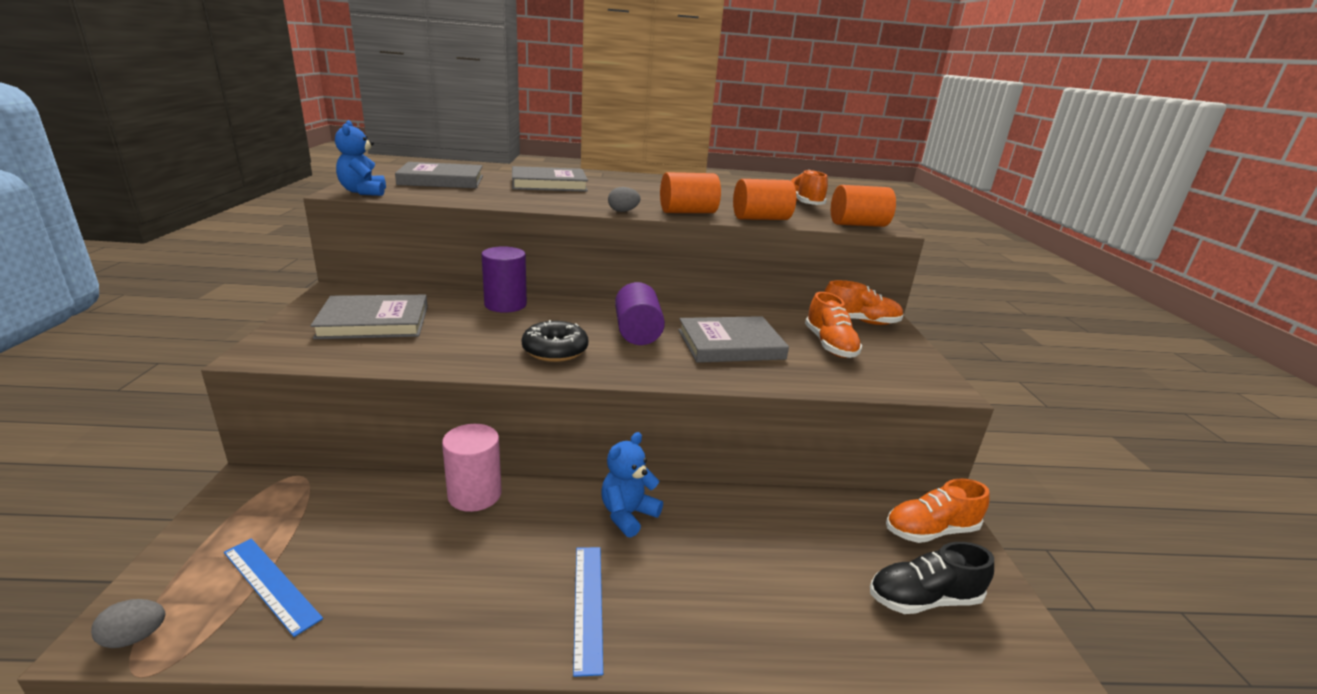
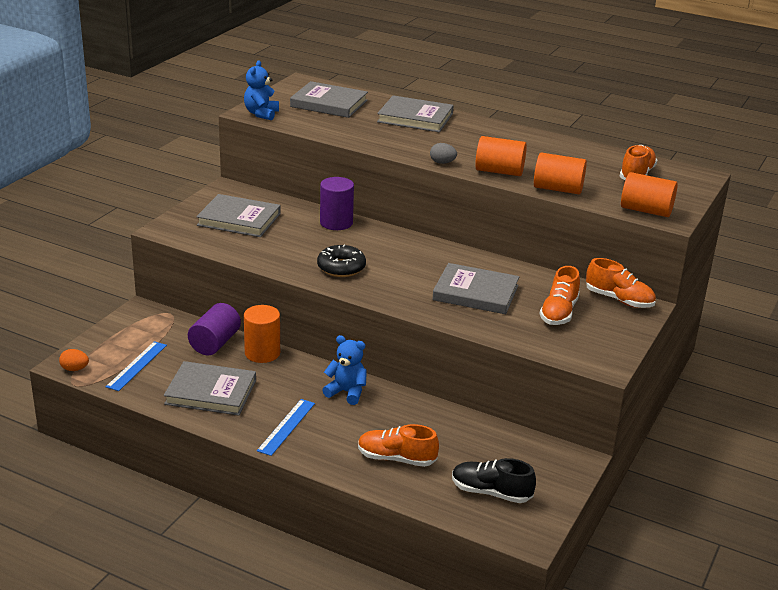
camera: 30 degrees right, 5 degrees up
(135, 637) = (74, 369): grey egg -> orange egg
(270, 584) = (136, 365): blue ruler -> blue ruler turned 45 degrees clockwise
(430, 588) = (211, 392): none -> grey book
(475, 494) = (262, 353): pink cylinder -> orange cylinder
(628, 514) = (346, 392): blue teddy bear -> blue teddy bear turned 45 degrees clockwise
(637, 332) = (413, 267): purple cylinder -> purple cylinder (215, 343)
(930, 531) = (548, 466): orange shoe -> orange shoe (396, 458)

